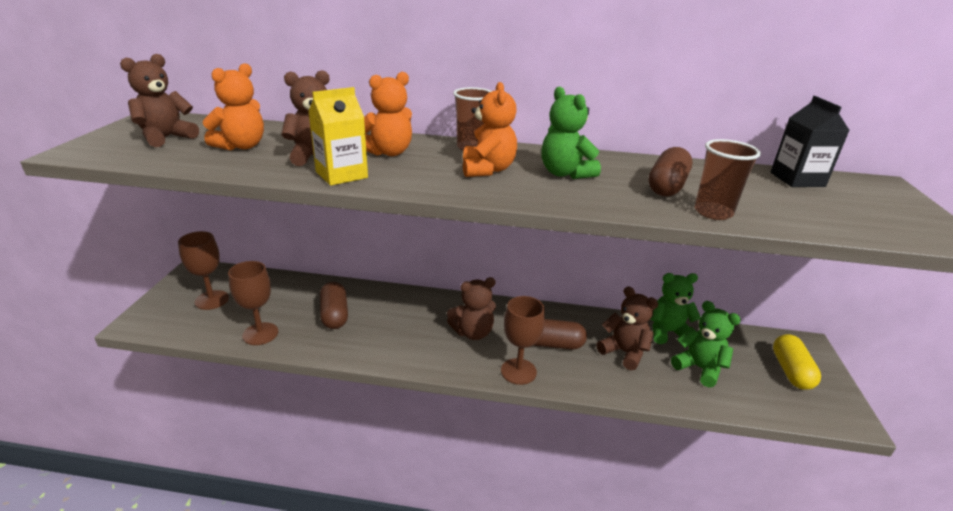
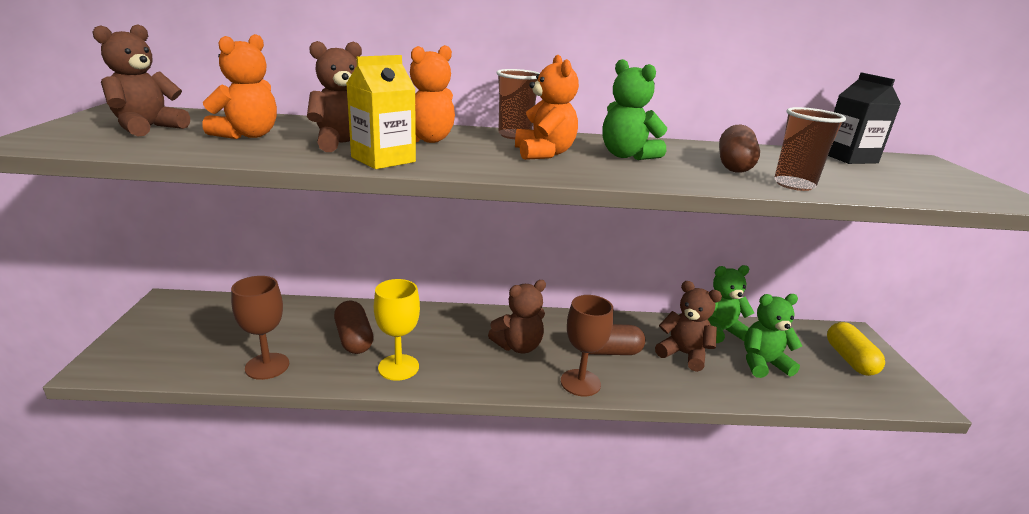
camera: 10 degrees left, 5 degrees down
(212, 300) = (196, 332): brown goblet -> none
(365, 343) = (398, 367): none -> yellow goblet
(699, 368) = (763, 364): green teddy bear -> green teddy bear turned 45 degrees counterclockwise

